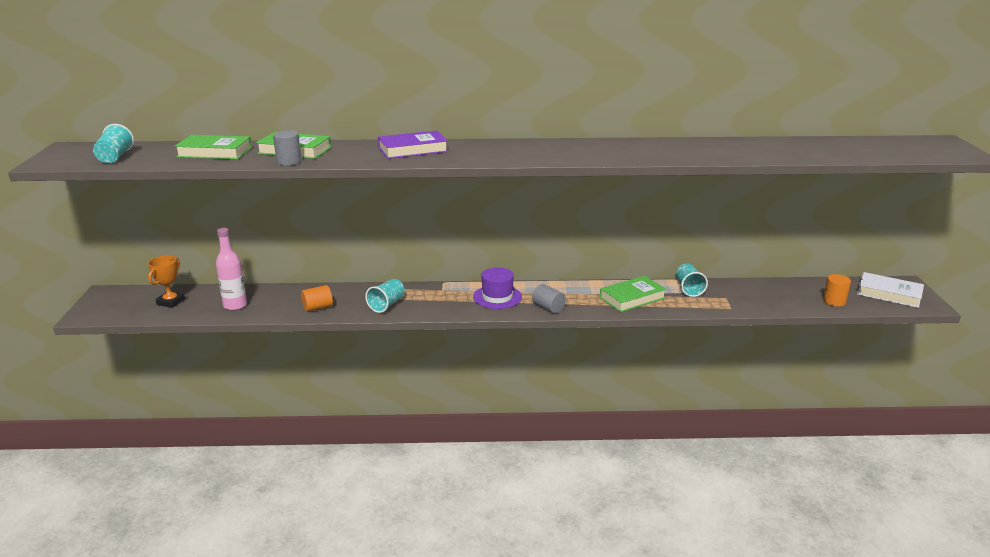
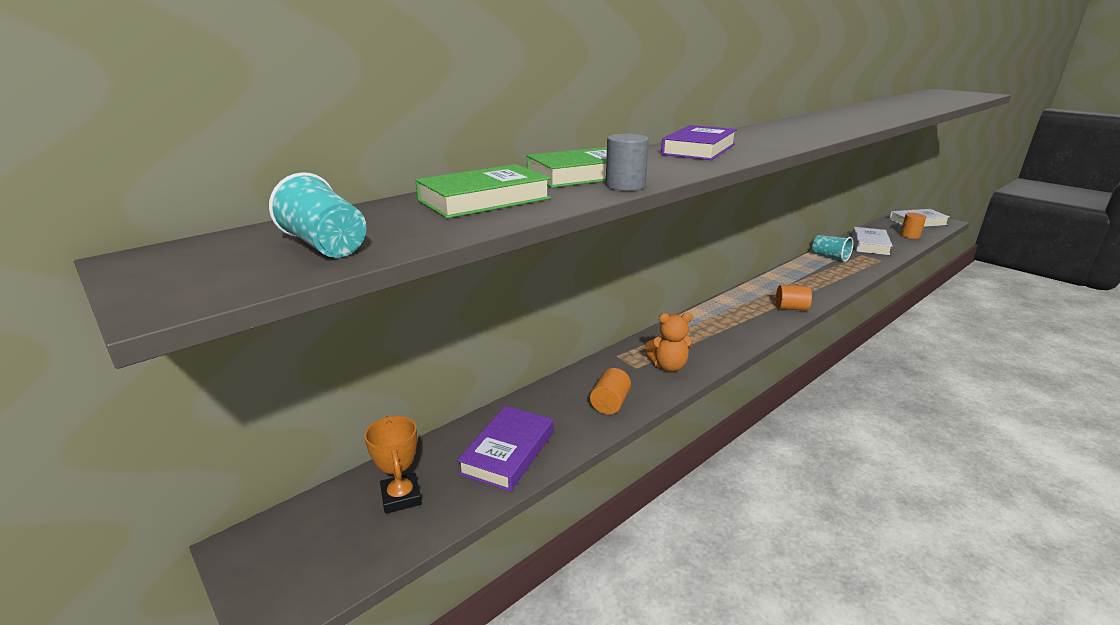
camera: 40 degrees left, 0 degrees up
(235, 305) = (508, 452): pink bottle -> purple book
(386, 305) = (668, 366): turquoise cup -> orange teddy bear
(497, 297) = (736, 316): purple hat -> none
(548, 308) = (791, 308): grey cylinder -> orange cylinder
(632, 298) = (818, 277): green book -> none
(761, 293) = (870, 244): none -> white book

